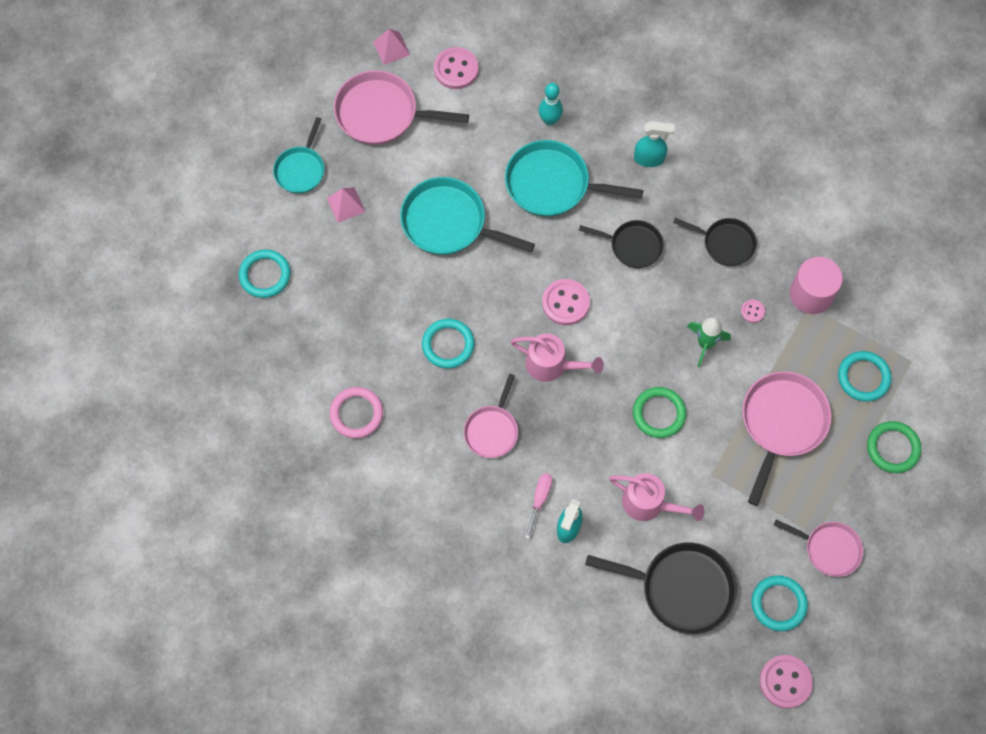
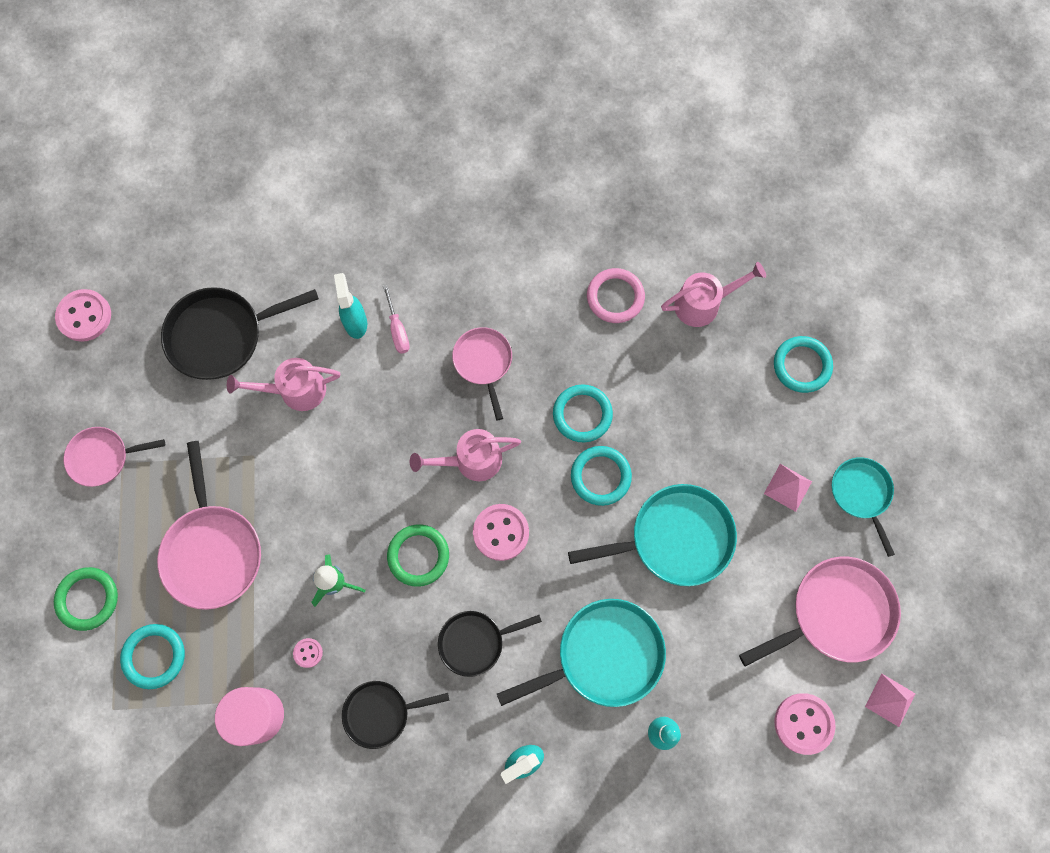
camera: 145 degrees right, 5 degrees up
(295, 365) = (704, 303): none -> pink watering can
(659, 413) = (338, 481): green ring -> green ring (418, 556)
(778, 604) = (125, 378): turquoise ring -> turquoise ring (600, 476)

